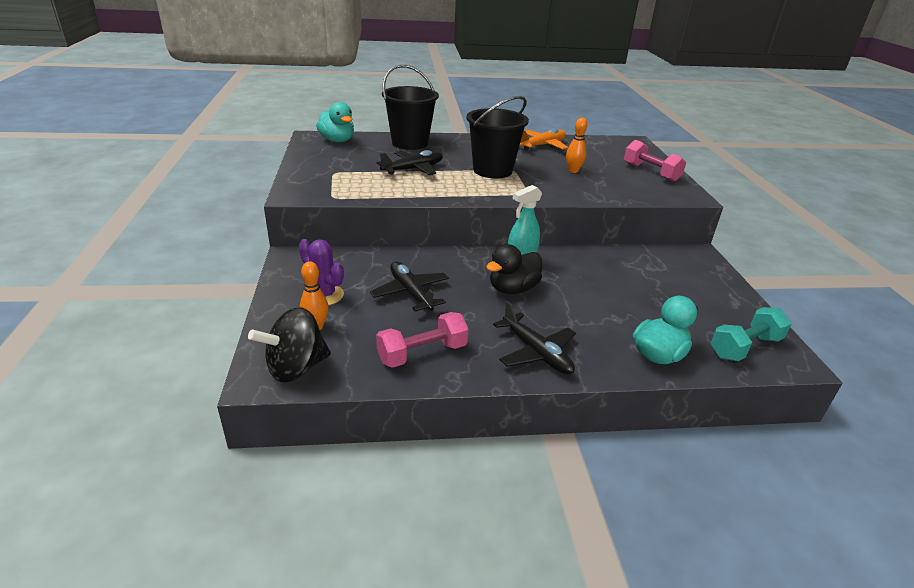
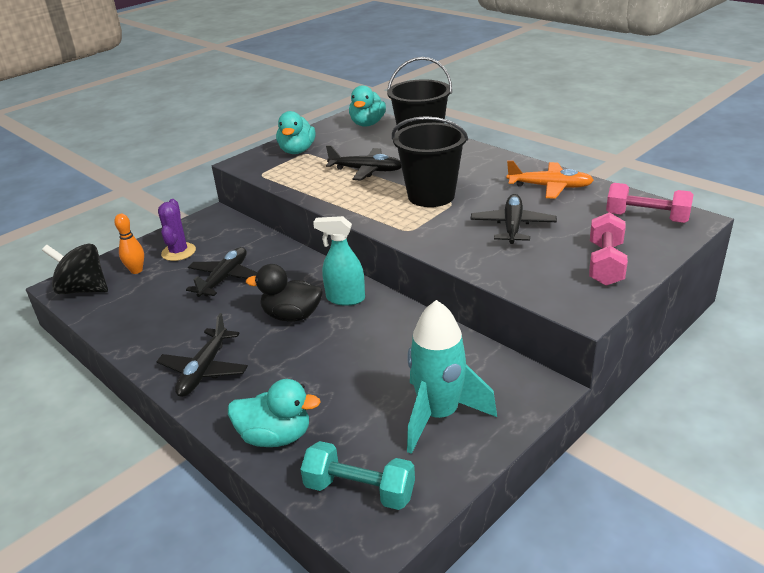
camera: 55 degrees right, 0 degrees up
(324, 173) = (297, 151): none -> turquoise duck
(422, 353) = (147, 323): pink dumbbell -> pink dumbbell (646, 218)
(573, 171) = (512, 226): orange bowling pin -> black plane
(693, 291) = (439, 415): none -> turquoise rocket

